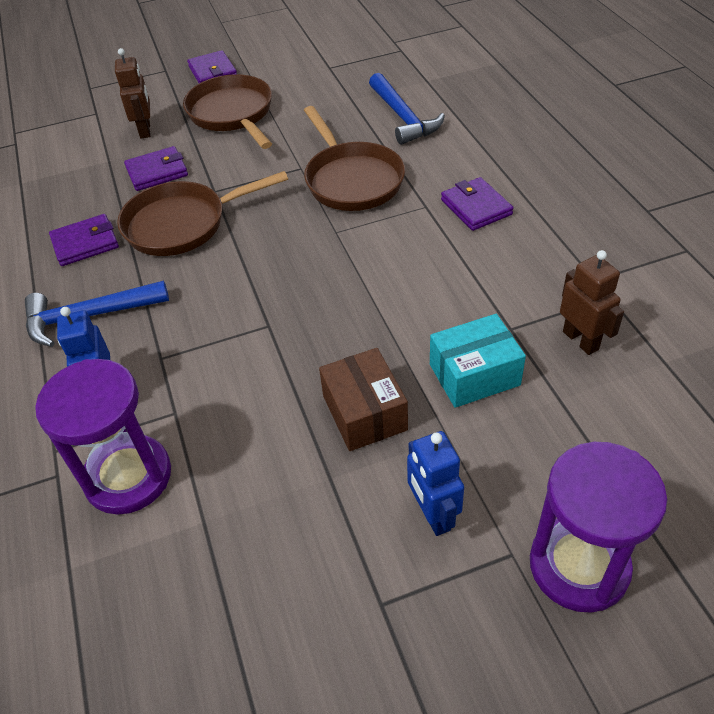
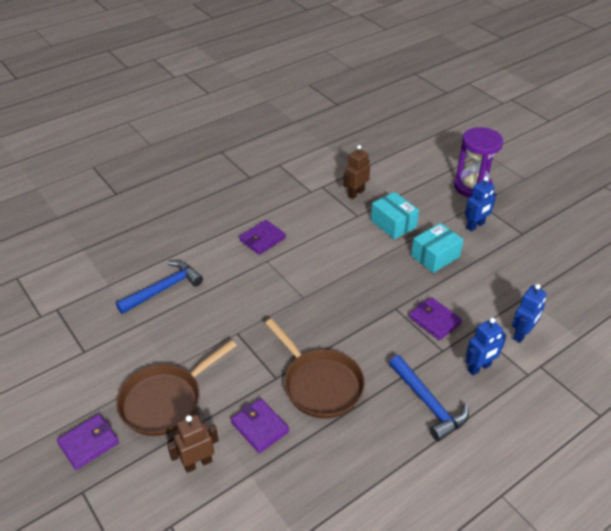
camera: 110 degrees left, 5 degrees down
(85, 243) = (360, 441): purple wallet -> purple wallet (434, 320)
(128, 477) = (522, 334): purple hourglass -> blue robot
(352, 180) = (246, 301): brown pan -> none
(364, 413) = (435, 256): brown box -> turquoise box

